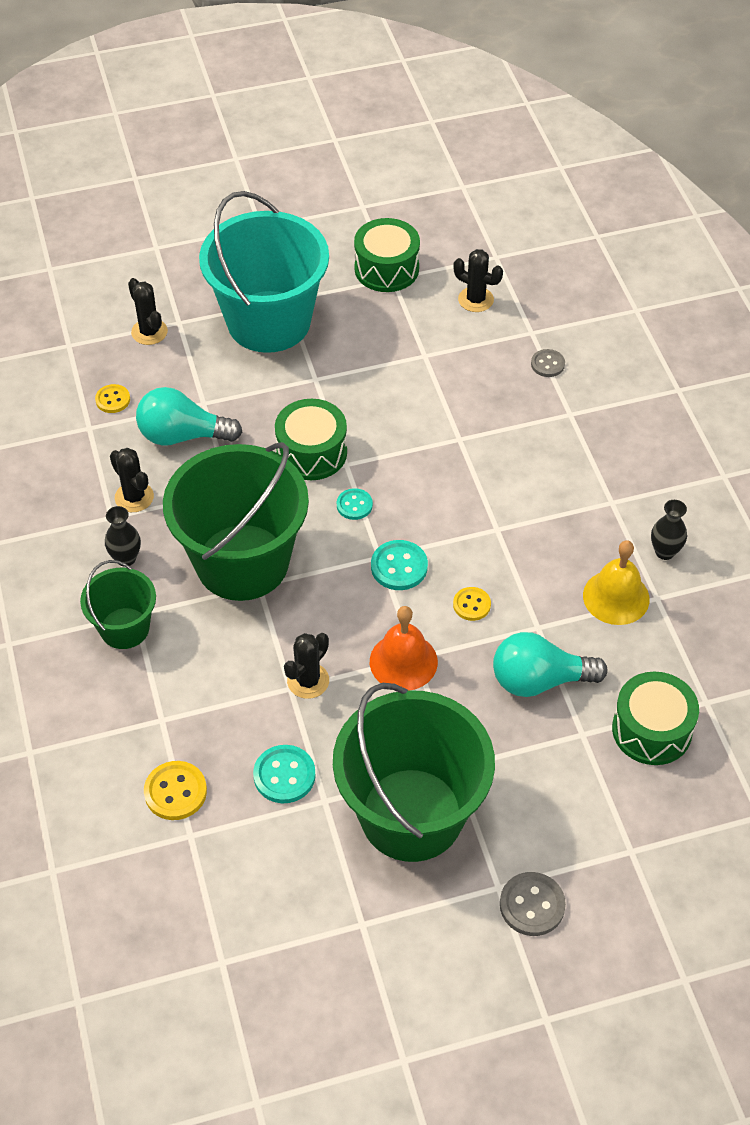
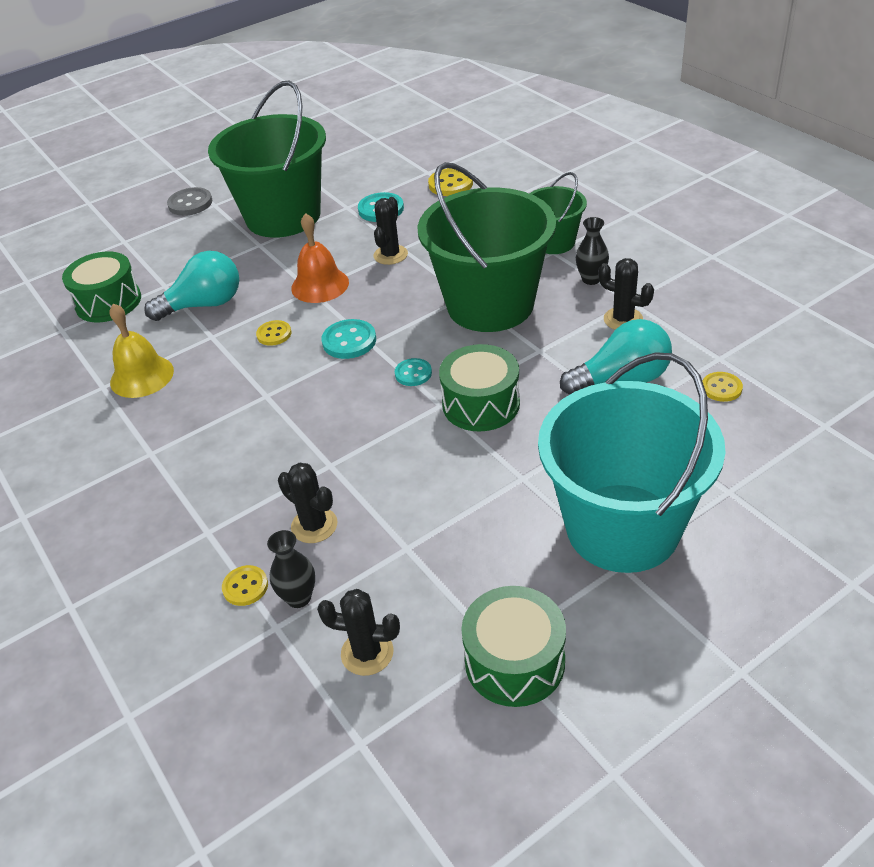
camera: 165 degrees right, 10 degrees down
(149, 332) = (751, 468): black cactus -> black cactus (314, 525)
(547, 364) = (245, 587): grey button -> yellow button
(665, 552) = (94, 425): black vase -> black vase (299, 598)

